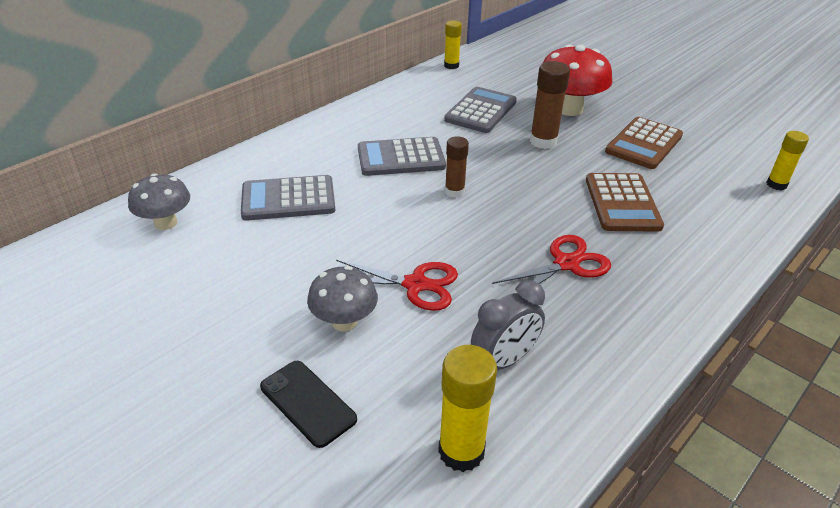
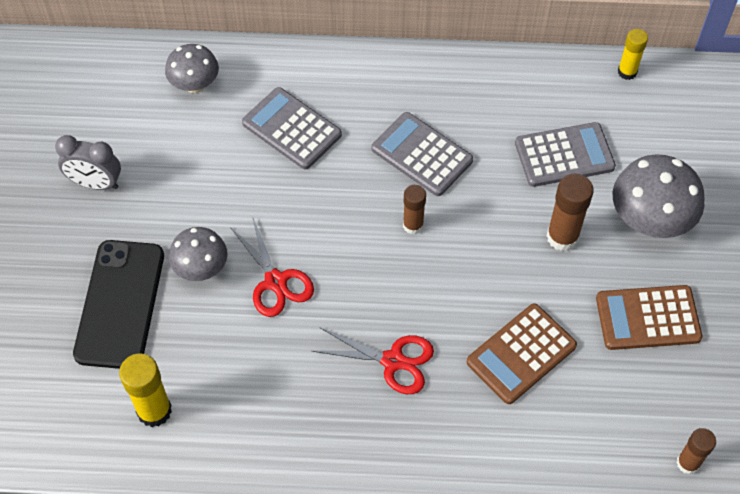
camera: 50 degrees right, 20 degrees up
(308, 403) = (120, 304): black phone -> black phone, size x1.75
(504, 360) = (250, 385): grey clock -> grey clock (96, 183)
(569, 109) = (649, 221): red mushroom -> grey mushroom
(776, 184) = (688, 463): yellow glue stick -> brown glue stick

